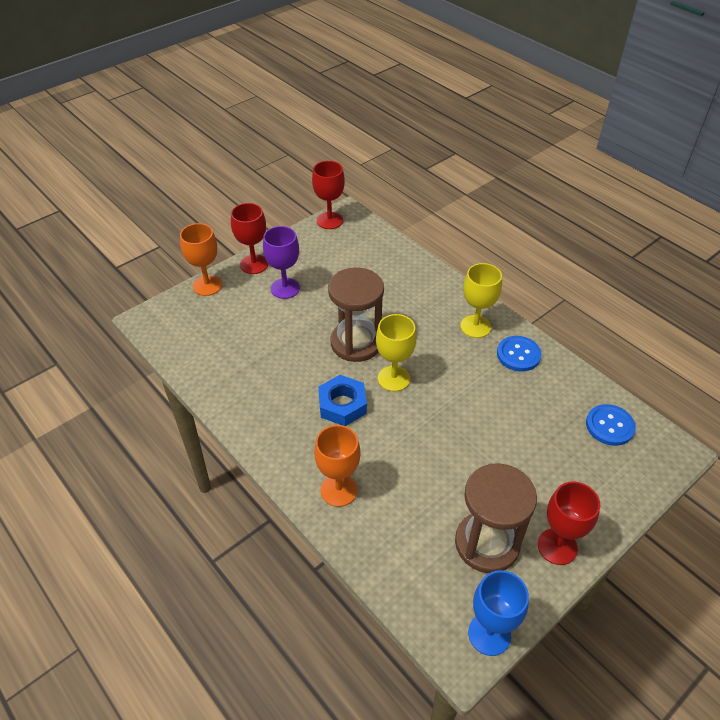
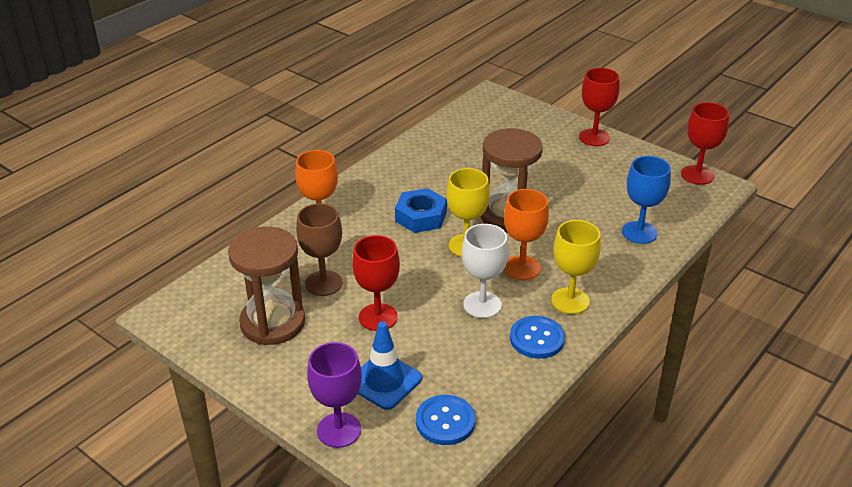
camera: 80 degrees right, 10 degrees down
(207, 285) = (549, 117): orange goblet -> orange goblet (522, 268)
(285, 288) = (568, 161): purple goblet -> purple goblet (339, 430)
(432, 495) = (323, 283): none -> brown goblet
(475, 381) = (482, 305): none -> white goblet
(489, 634) = (180, 328): blue goblet -> blue goblet (639, 232)
(557, 546) = (273, 373): red goblet -> red goblet (378, 317)
(566, 461) = (384, 381): none -> blue traffic cone

